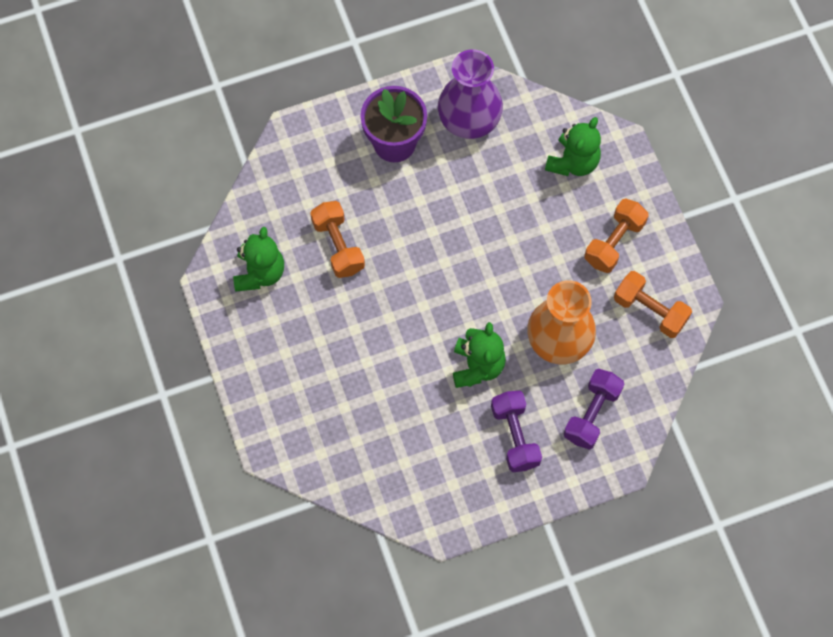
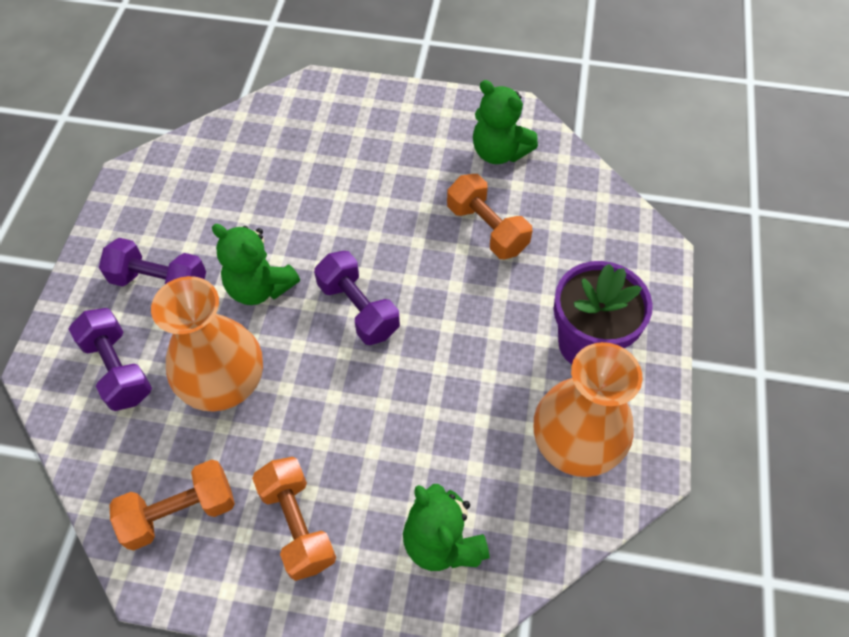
camera: 120 degrees right, 10 degrees down
(338, 246) = (487, 229): orange dumbbell -> orange dumbbell turned 45 degrees clockwise
(454, 292) = (358, 309): none -> purple dumbbell
(469, 121) = (575, 444): purple vase -> orange vase

